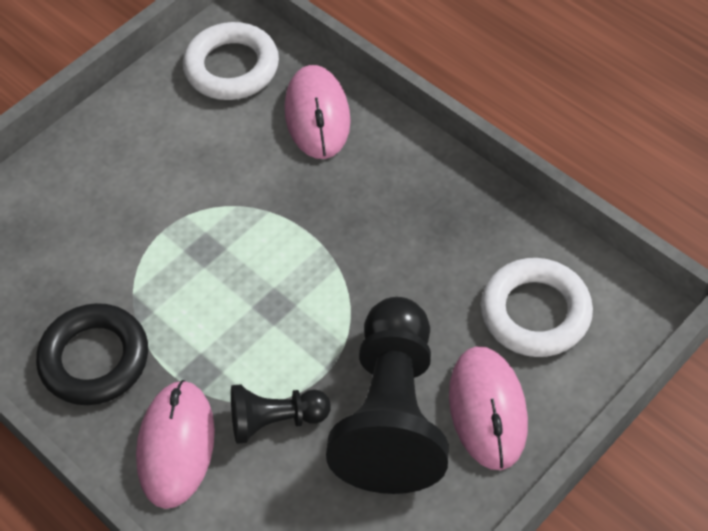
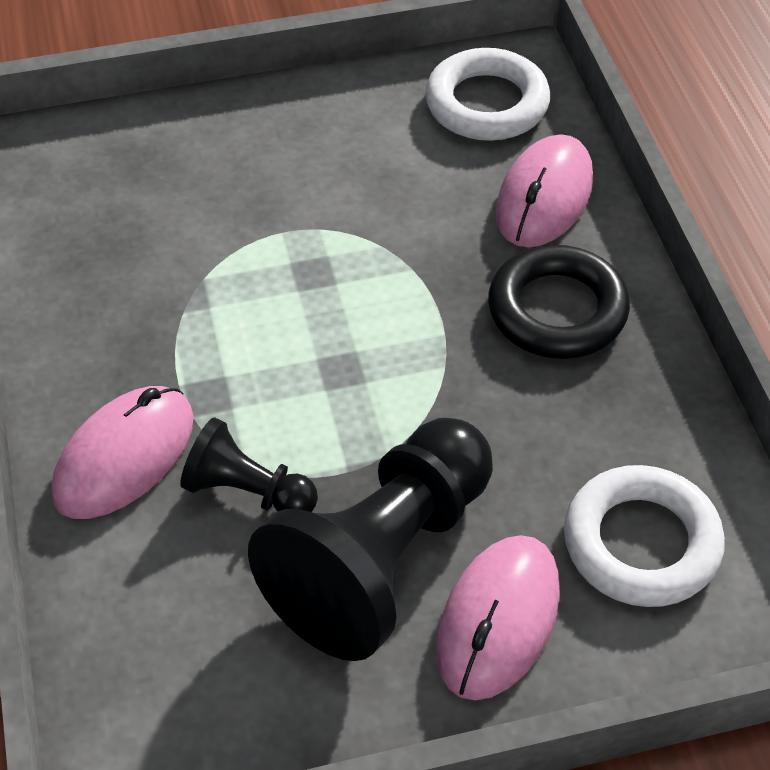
camera: 30 degrees right, 5 degrees down
(95, 359) = (113, 323): black ring -> black ring (557, 310)

